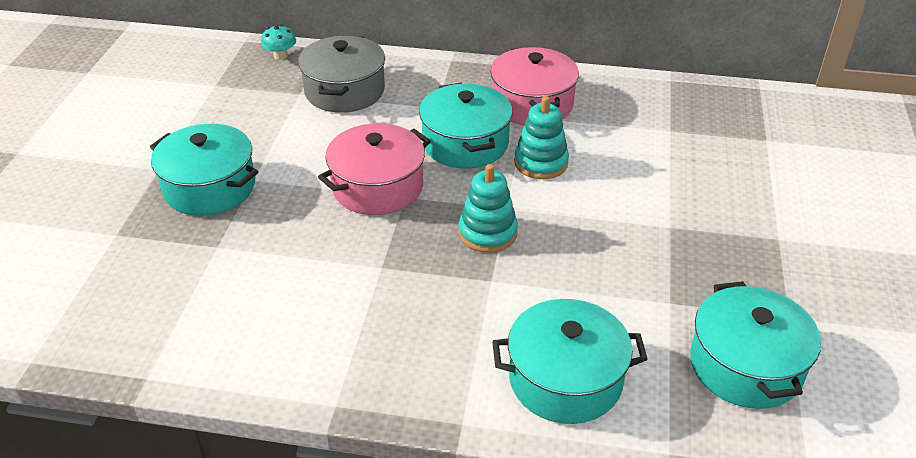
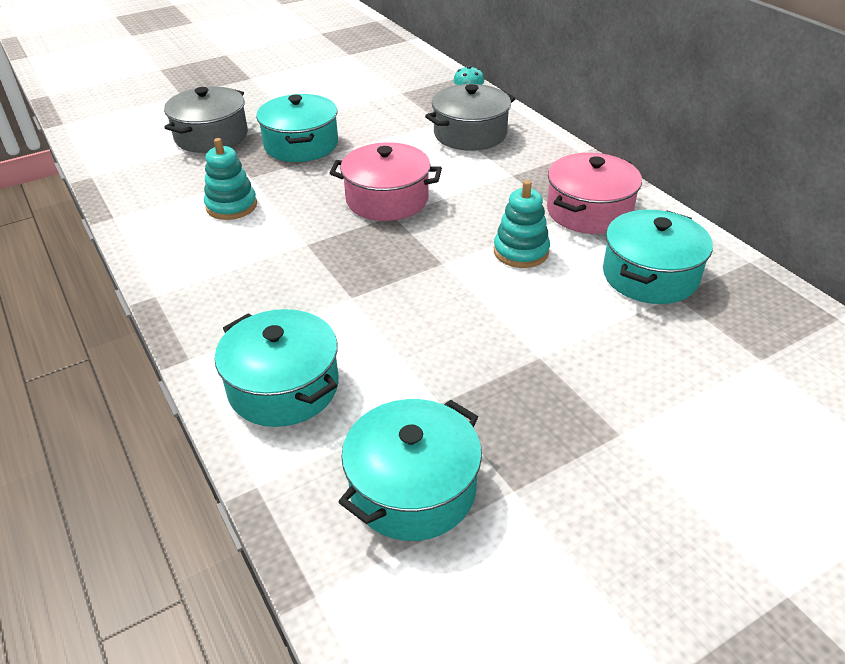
camera: 50 degrees right, 0 degrees up
(94, 235) = (211, 136): none -> grey pot
(465, 143) = (490, 208): turquoise pot -> turquoise pot (650, 275)
(487, 233) = (402, 269): turquoise stacking toy -> turquoise stacking toy (231, 206)

